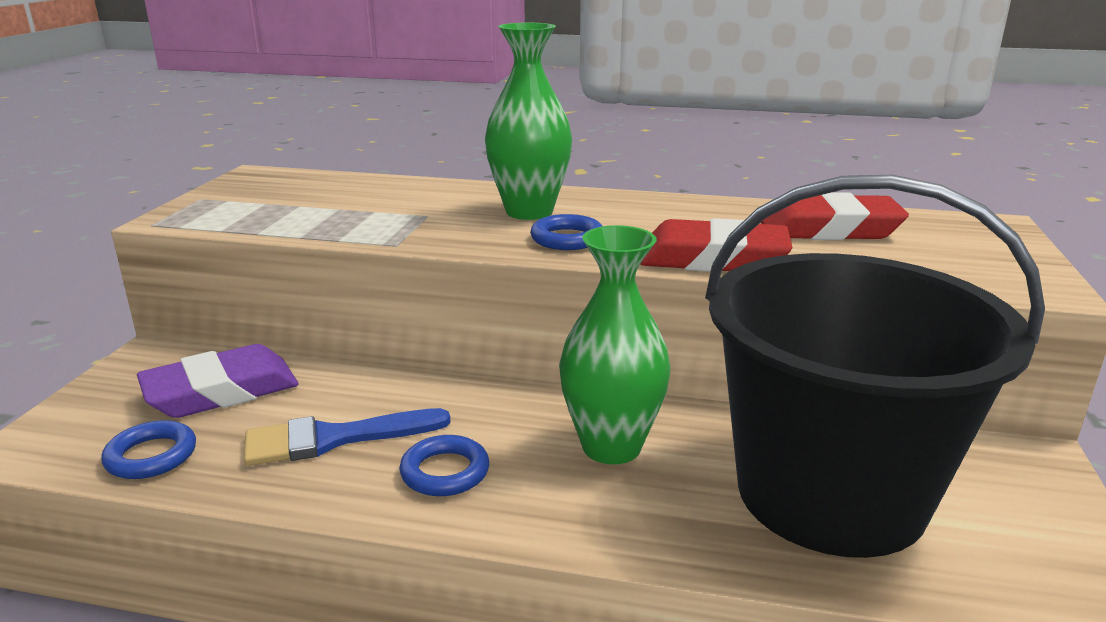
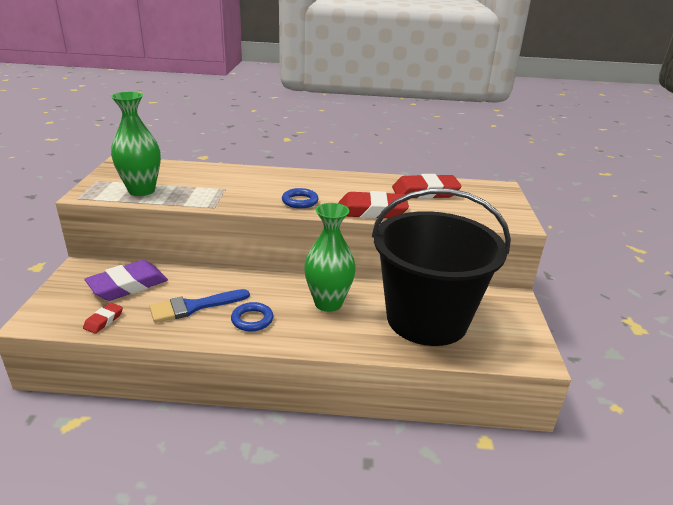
camera: 10 degrees left, 5 degrees up
(151, 456) = (104, 320): blue ring -> red eraser
(529, 212) = (277, 185): green vase -> green vase (141, 190)

